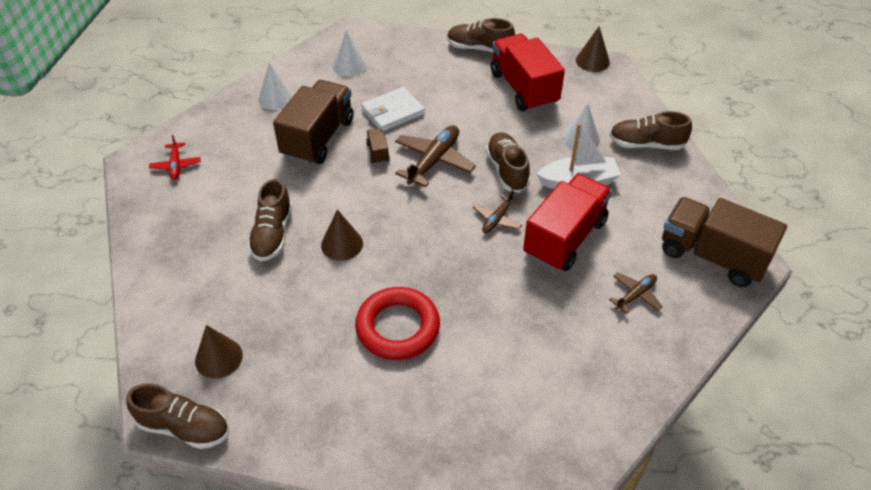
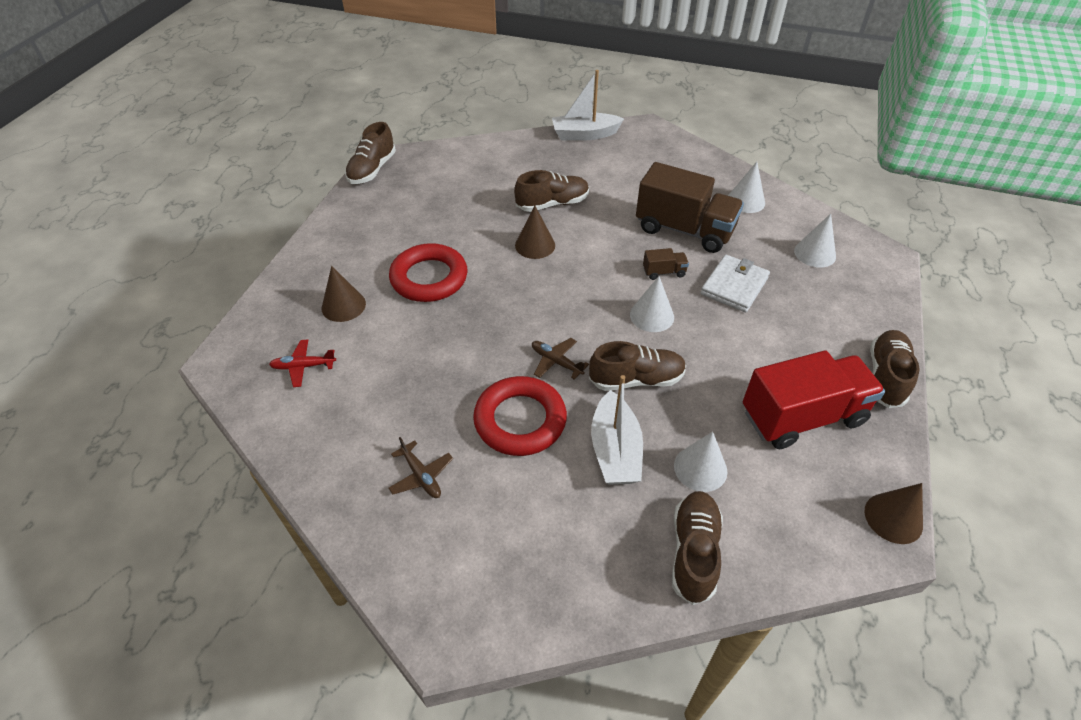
camera: 95 degrees right, 0 degrees up
(139, 213) = (584, 135): none -> white boat
(176, 165) = (642, 148): red plane -> red plane (303, 366)
(218, 358) = (427, 181): brown cone -> brown cone (343, 306)
(272, 234) = (552, 204): brown shoe -> brown shoe turned 150 degrees clockwise
(393, 112) = (734, 286): white wallet -> white wallet turned 60 degrees clockwise
(434, 161) = (652, 315): brown plane -> white cone
(564, 238) = (520, 420): red truck -> red ring
(711, 256) = (465, 583): brown truck -> none

